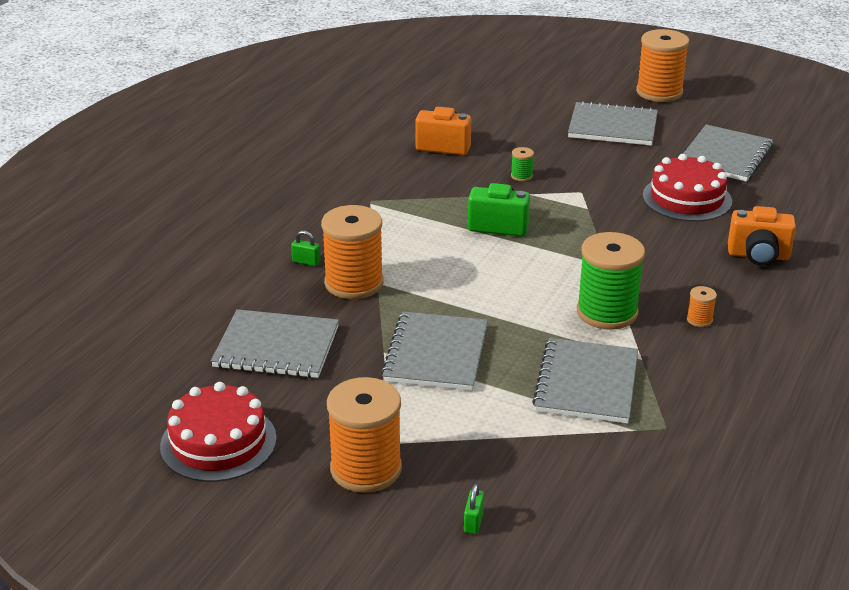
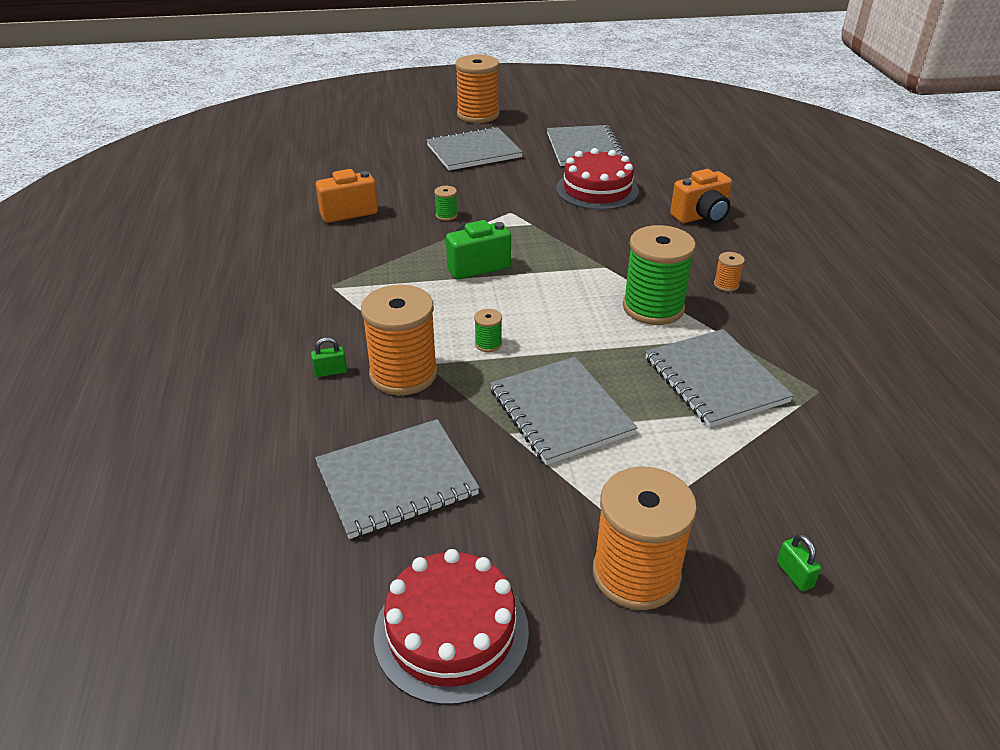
camera: 35 degrees left, 5 degrees up
(438, 287) = (488, 344): none -> green spool

